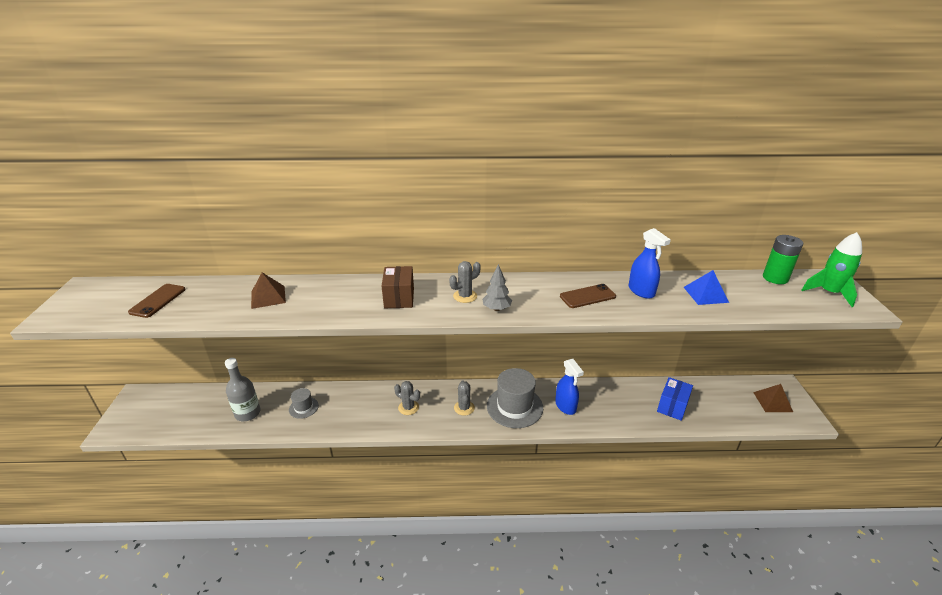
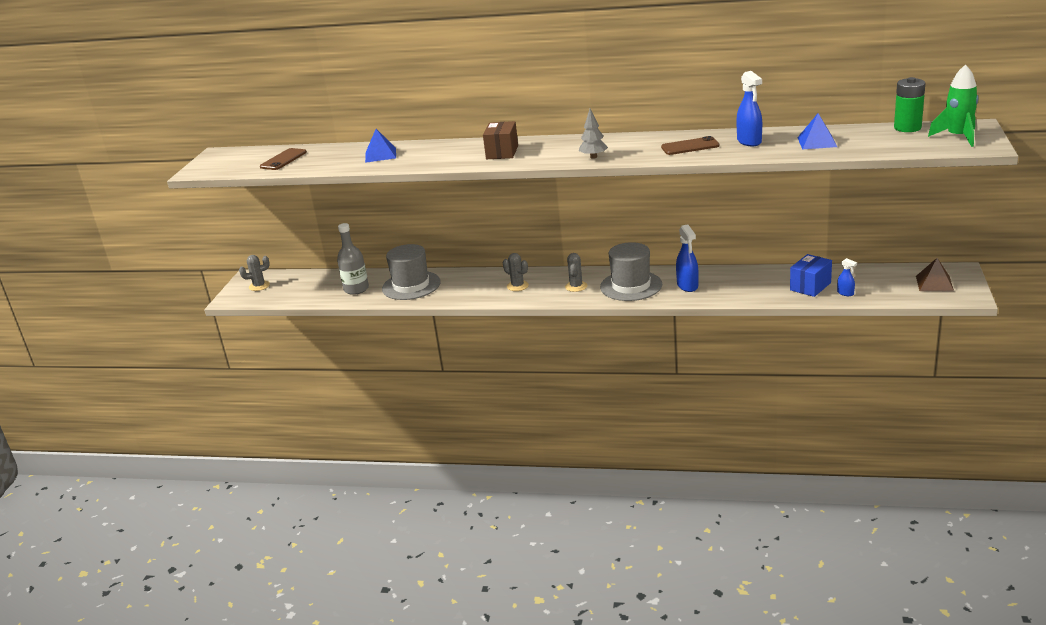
camera: 15 degrees right, 5 degrees down
(268, 297) = (380, 155): brown pyramid -> blue pyramid
(303, 407) = (411, 285): grey hat -> grey hat, size x1.96
(465, 296) = (566, 149): grey cactus -> grey cactus (259, 286)
(705, 415) = (845, 293): none -> blue spray bottle

